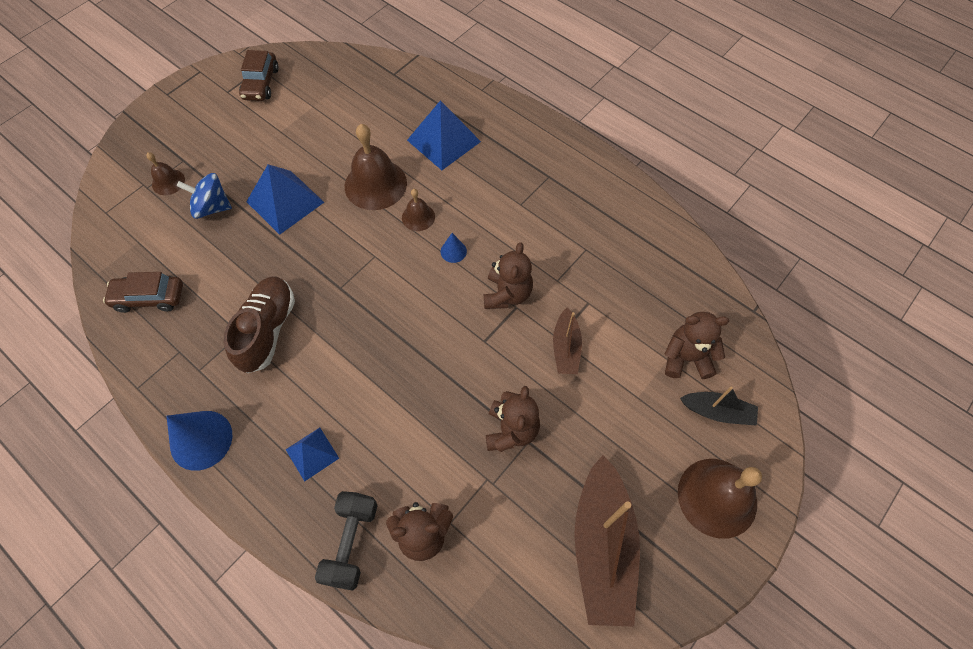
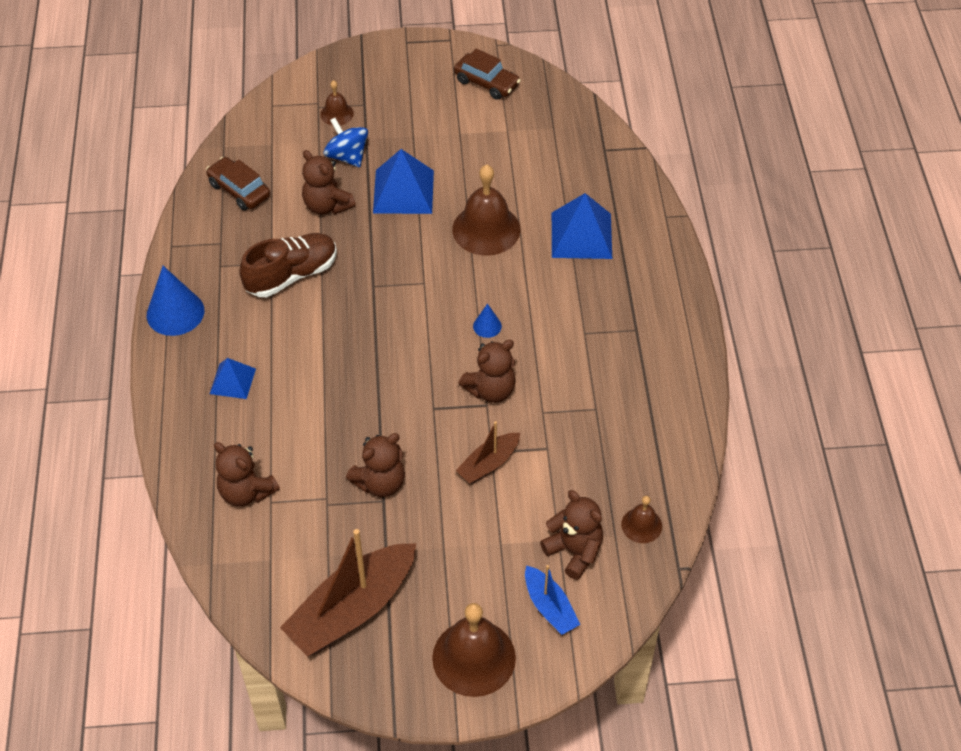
camera: 45 degrees right, 10 degrees down
(237, 255) = (327, 205): none -> brown teddy bear
(261, 83) = (486, 83): brown car -> brown car turned 105 degrees counterclockwise
(351, 542) = (196, 456): black dumbbell -> none
(418, 217) = (490, 279): brown bell -> brown bell (641, 525)
(717, 412) = (549, 607): black boat -> blue boat

